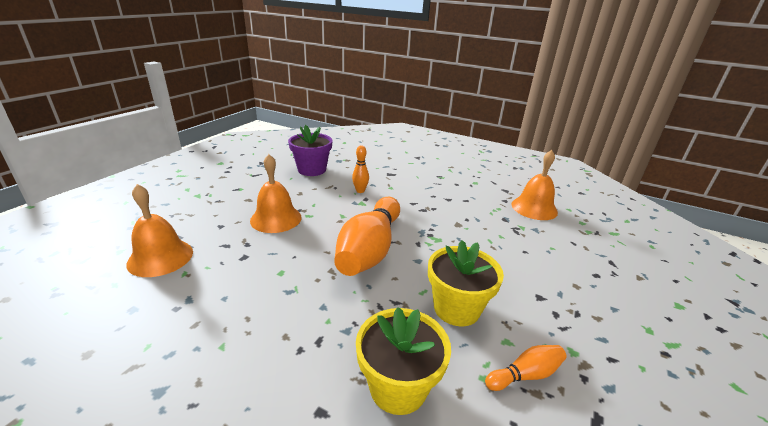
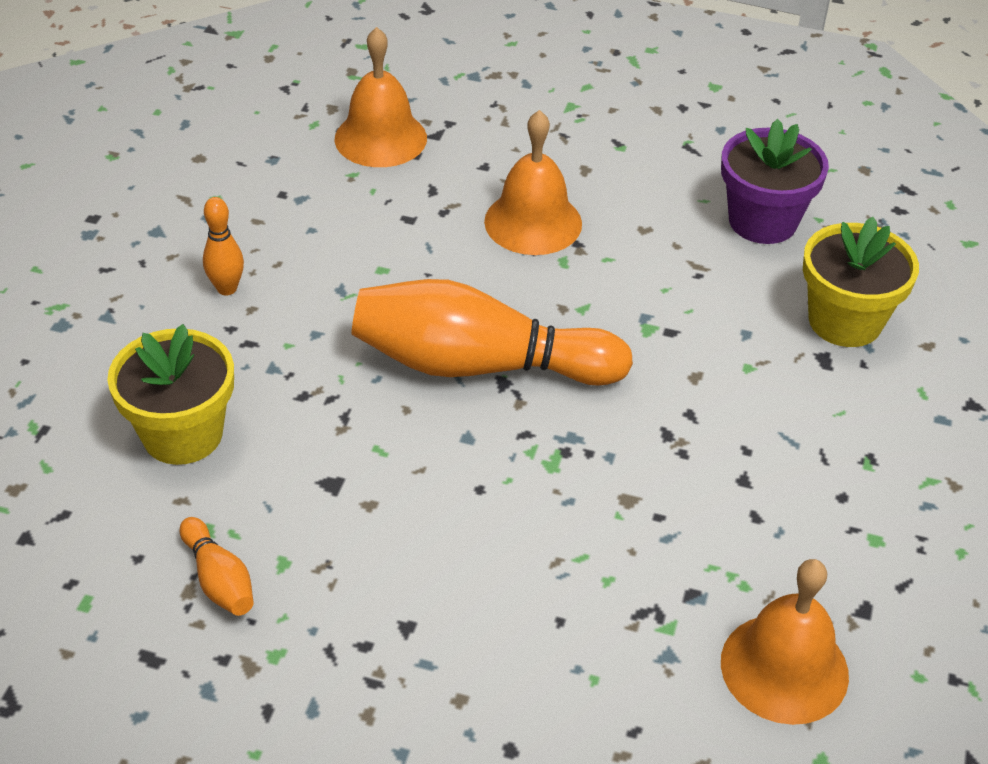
camera: 80 degrees right, 15 degrees up
(360, 191) = (702, 317): orange bowling pin -> orange bowling pin (227, 288)
(456, 308) = (346, 496): yellow flower pot -> yellow flower pot (845, 321)

